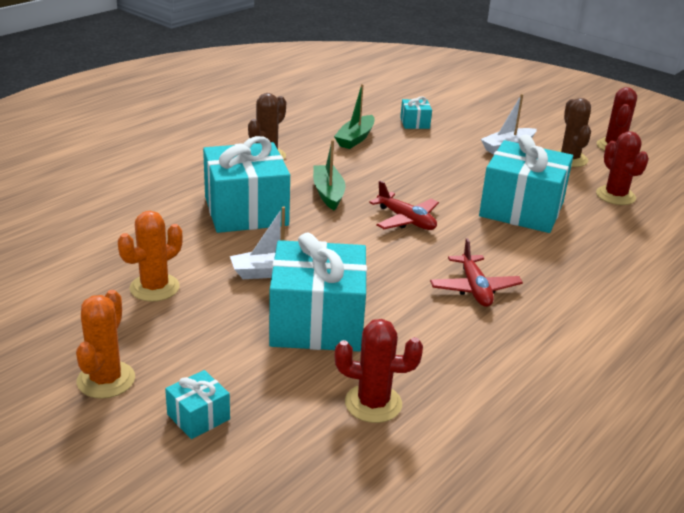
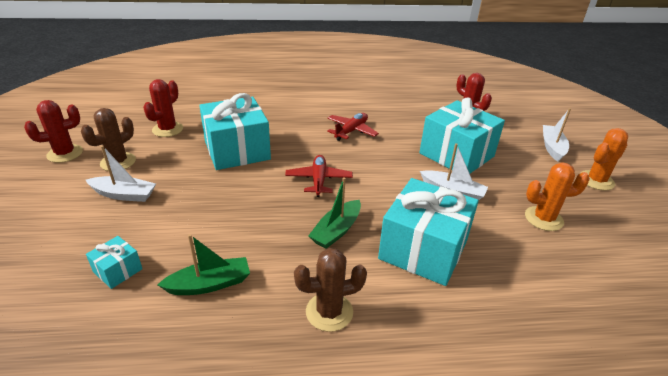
camera: 135 degrees left, 5 degrees up
(198, 417) = (552, 147): turquoise gift -> white boat

